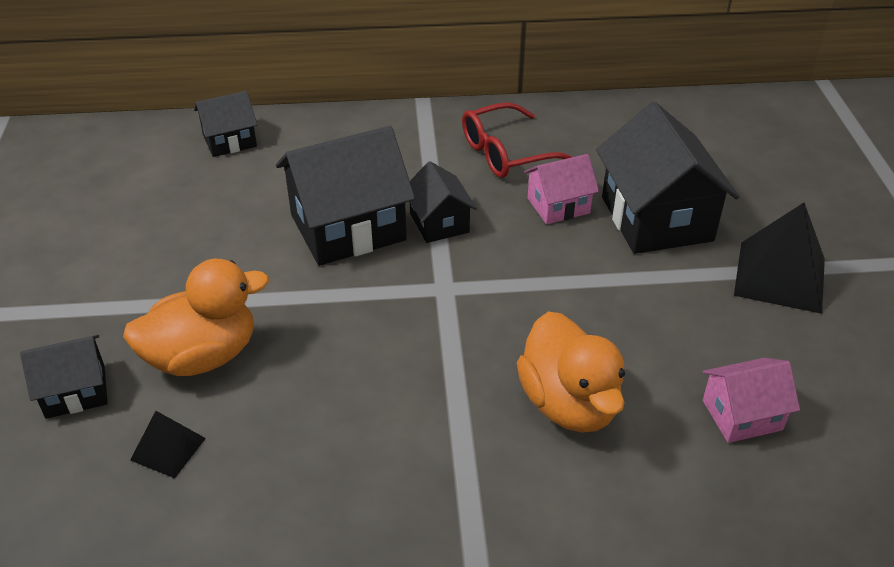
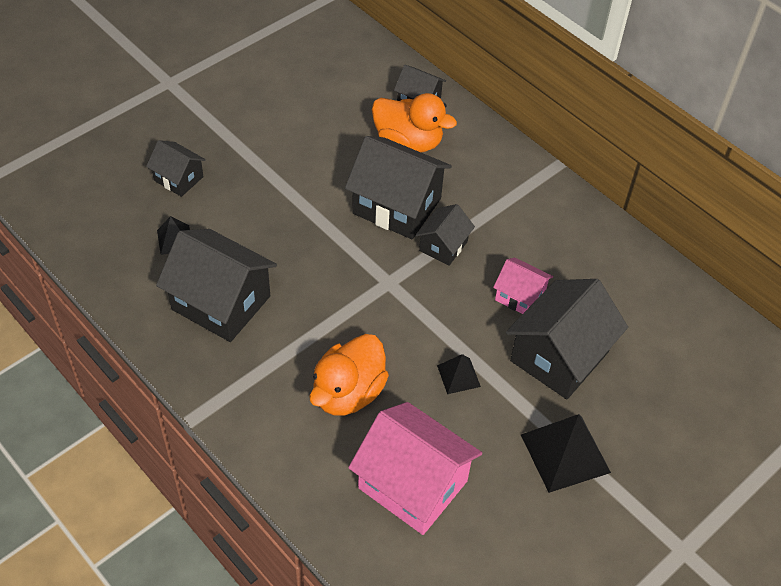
camera: 50 degrees right, 10 degrees up
(202, 356) = (243, 211): orange duck -> orange duck (408, 142)
(321, 454) = (221, 303): none -> black house
(506, 153) = (547, 240): red glasses -> none
(621, 301) = (458, 376): none -> black pyramid
(742, 415) = (412, 484): pink house -> pink house, size x1.85

